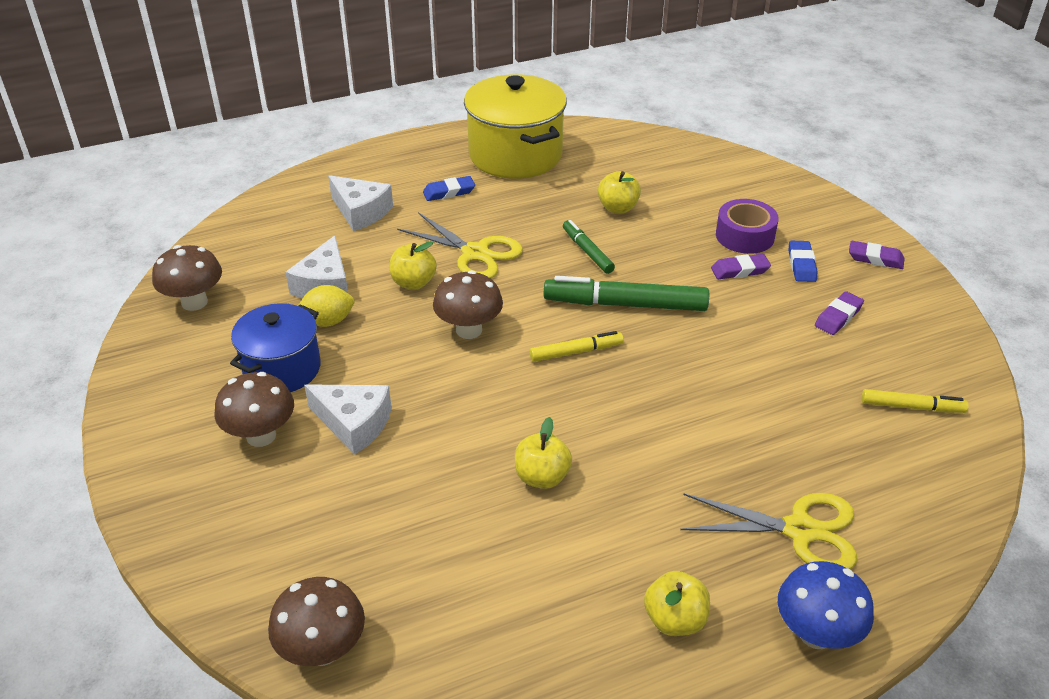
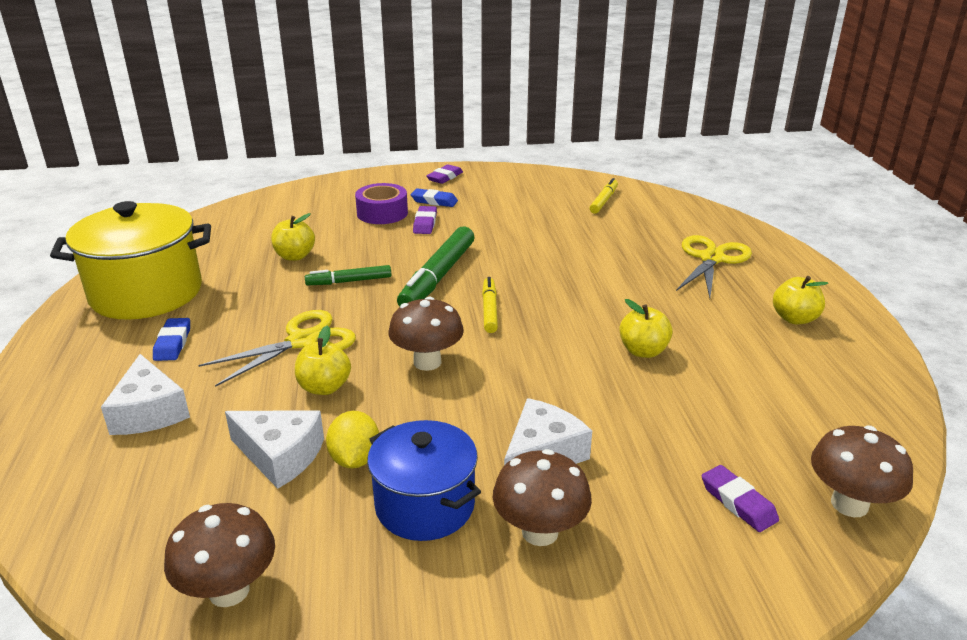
camera: 75 degrees left, 10 degrees down
(361, 212) = (149, 411): white cheese -> white cheese turned 105 degrees clockwise
(816, 634) = (801, 272): blue mushroom -> none
(838, 317) = (502, 202): purple eraser -> purple eraser (738, 502)

